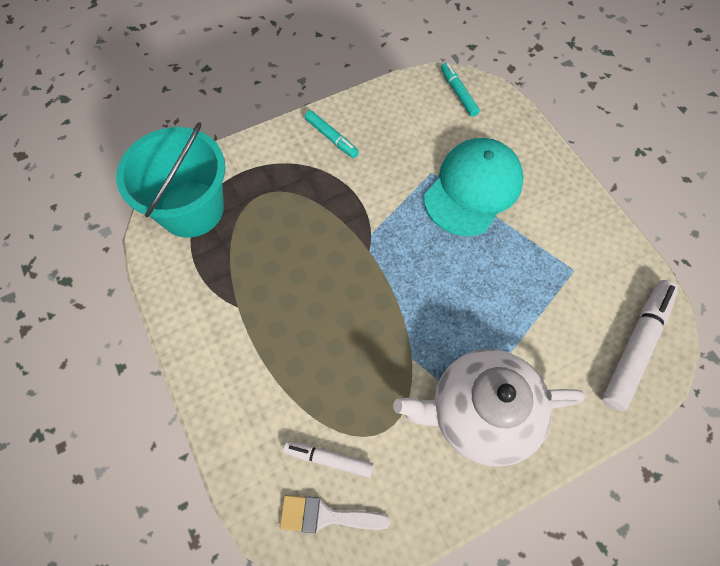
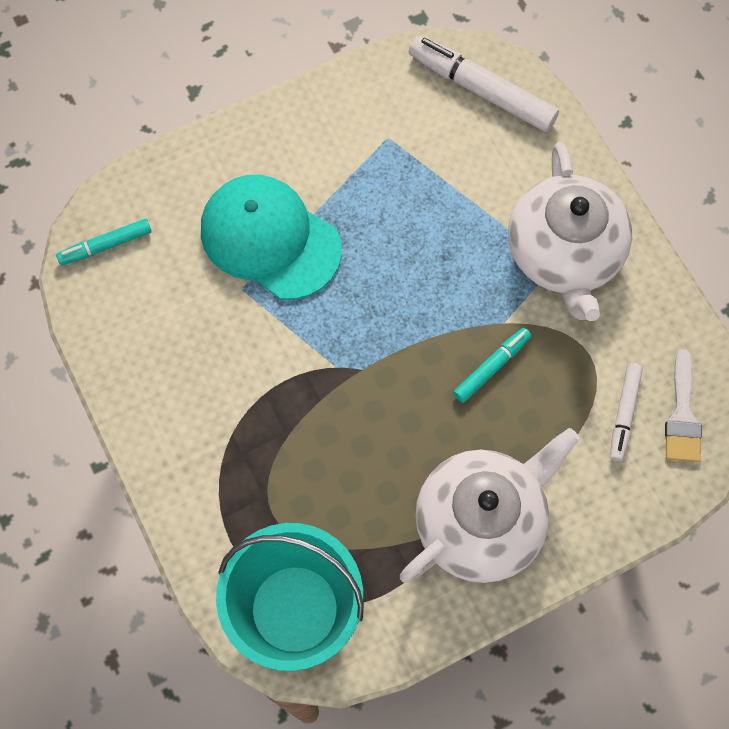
camera: 90 degrees left, 5 degrees up
(242, 335) = (481, 521): none -> white teapot
(331, 138) = (177, 420): turquoise marker -> turquoise marker (491, 367)

